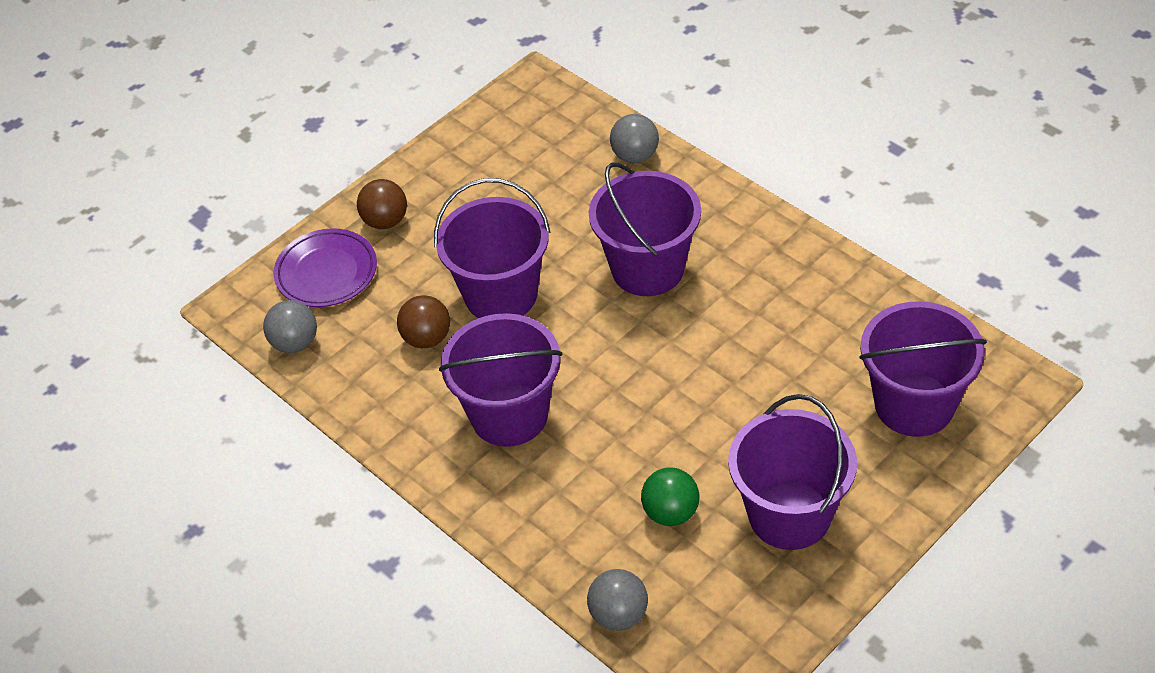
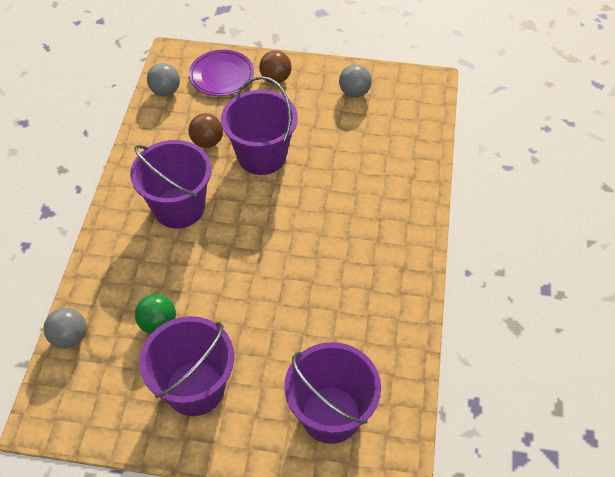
camera: 50 degrees right, 5 degrees up
(635, 156) = (416, 158): grey ball -> grey ball (354, 92)
(648, 268) = (334, 212): purple bucket -> none

